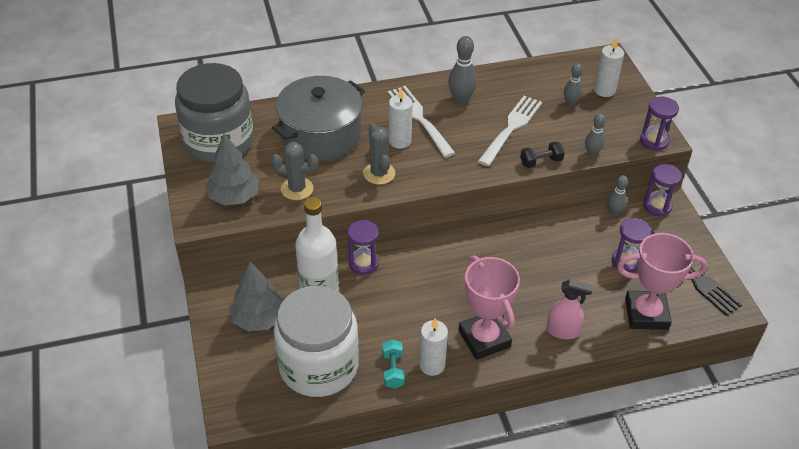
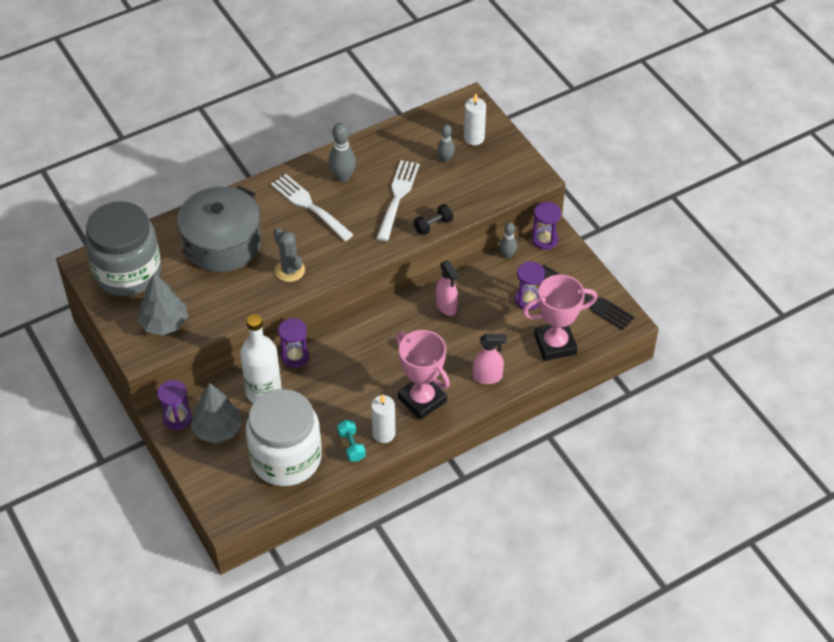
camera: 15 degrees left, 5 degrees up
(297, 189) = (219, 303): grey cactus -> none
(400, 141) = (298, 233): white candle -> none
(536, 249) = (446, 306): none -> pink spray bottle
(592, 153) = (477, 207): grey bowling pin -> none
(654, 141) = (530, 182): purple hourglass -> purple hourglass (177, 418)

